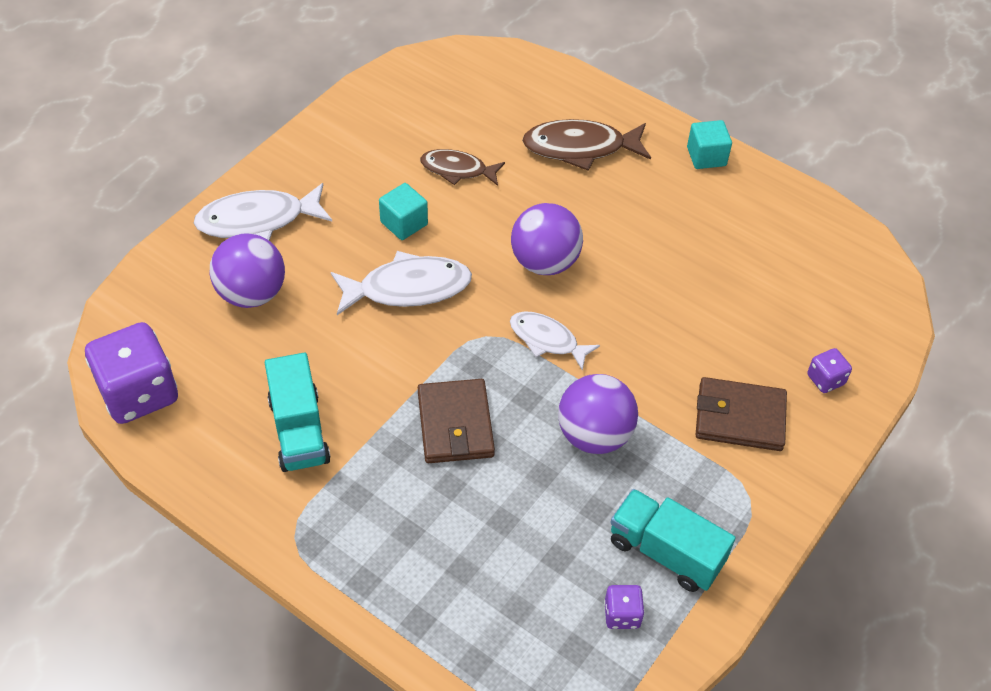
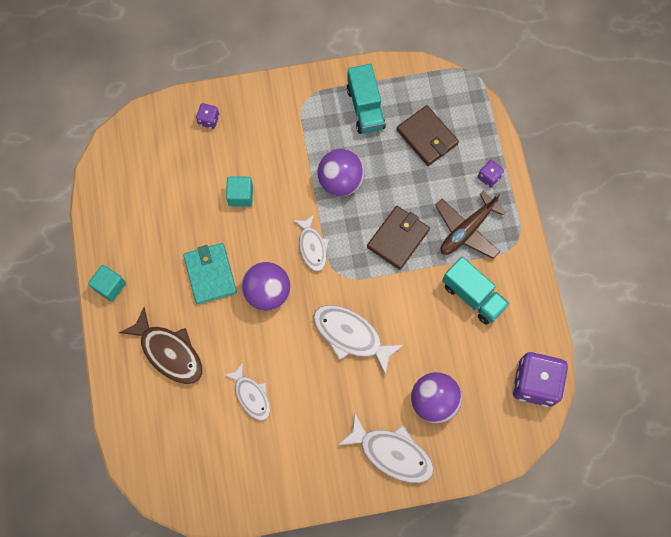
camera: 135 degrees left, 20 degrees up
(299, 430) = (473, 296): turquoise truck -> turquoise truck turned 105 degrees clockwise
(376, 502) = (467, 230): none -> brown plane
(404, 223) = (315, 381): turquoise cube -> turquoise cube (240, 195)
(457, 170) = (251, 395): brown fish -> white fish
(622, 614) = (409, 99): purple dice -> purple dice (489, 177)
(623, 235) = (210, 274): none -> turquoise wallet
(740, 417) = (267, 135): brown wallet -> brown wallet (427, 137)

